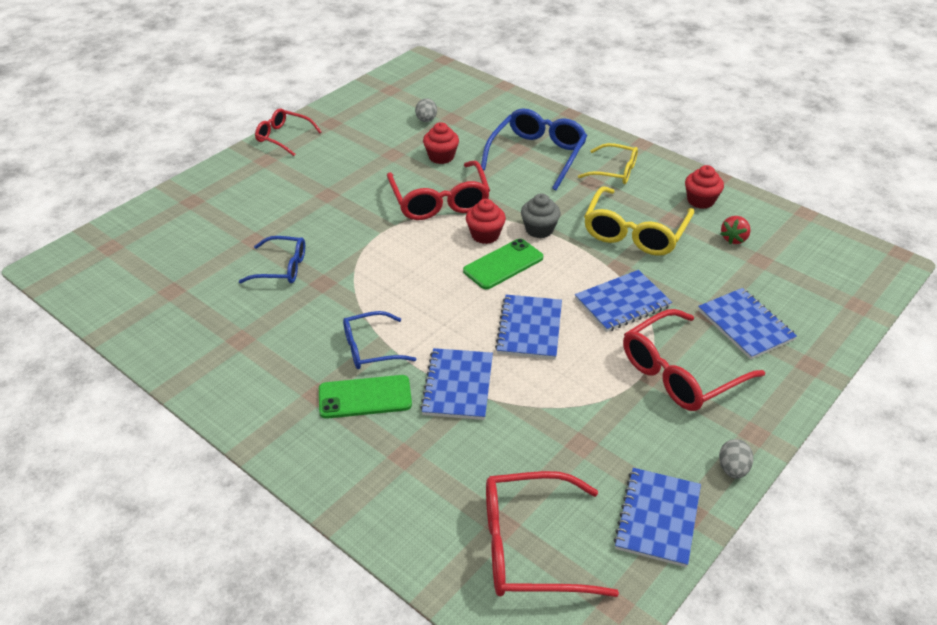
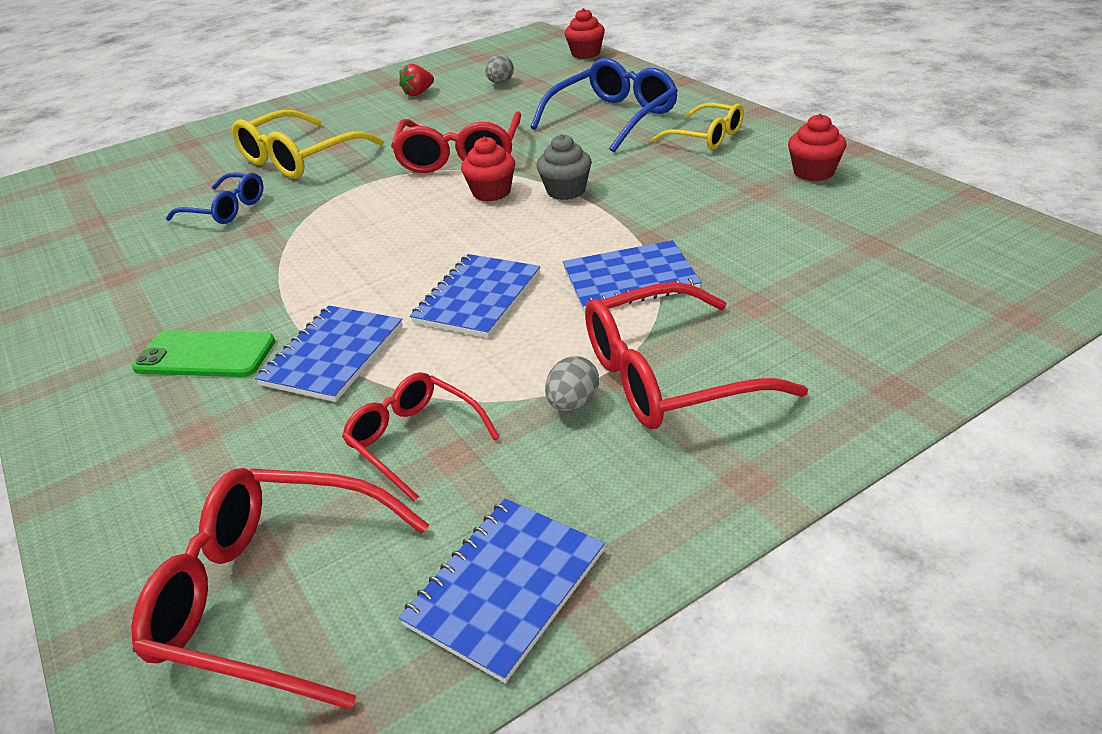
camera: 20 degrees right, 5 degrees down
(283, 137) = (330, 93): red glasses -> red glasses (414, 440)
(370, 348) = (257, 300): blue glasses -> none
(441, 157) = (493, 115): red cupcake -> red cupcake (585, 54)
(503, 264) = (493, 224): green phone -> none
(635, 232) = (696, 201): yellow glasses -> yellow glasses (299, 158)
(732, 469) = (681, 530): grey egg -> grey egg (573, 403)
(734, 239) = (843, 217): red strawberry -> red strawberry (418, 93)
(745, 325) = (808, 324): blue notebook -> none

